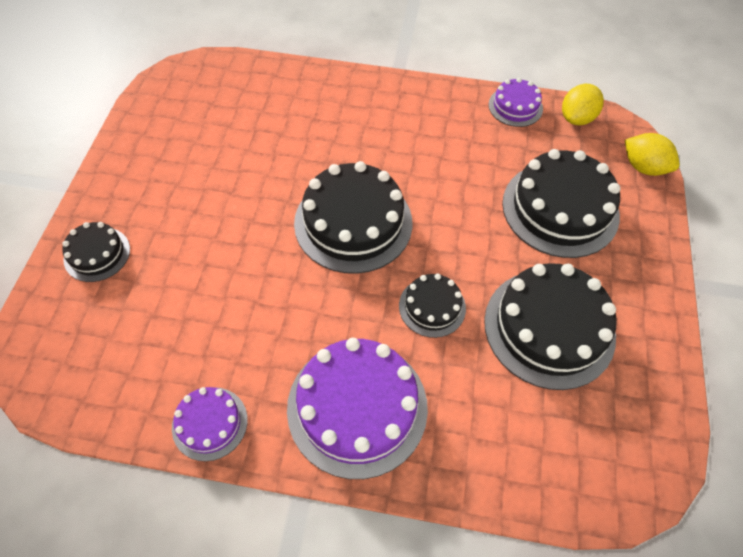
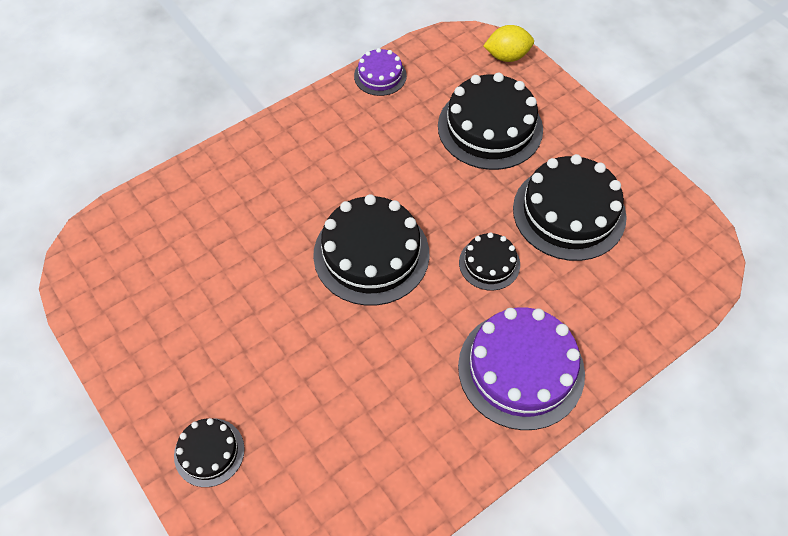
camera: 45 degrees left, 0 degrees up
(210, 423) = (446, 473): purple cake -> none
(576, 118) = (429, 53): yellow lemon -> none

